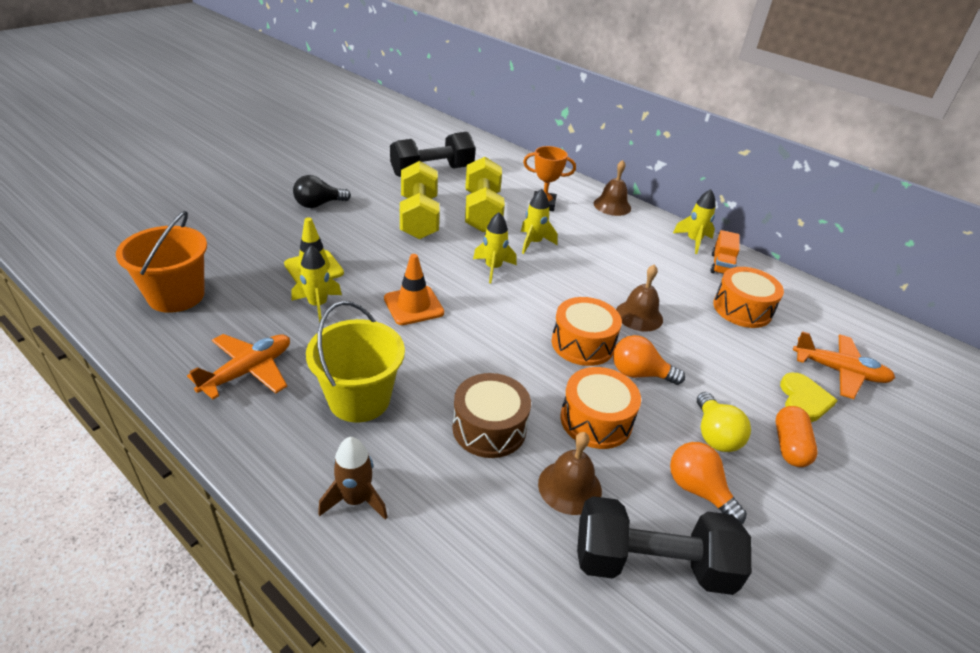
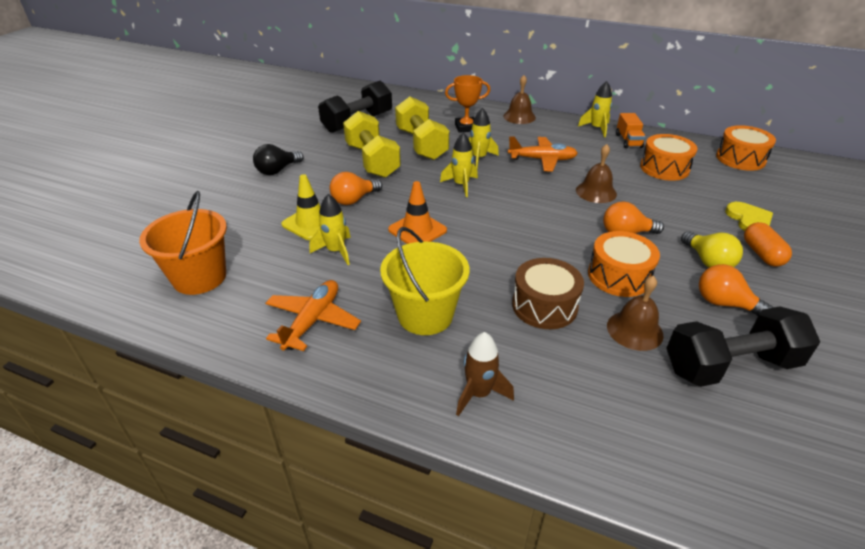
camera: 15 degrees left, 0 degrees up
(372, 255) = (354, 200): none -> orange light bulb
(582, 343) = (569, 223): orange drum -> orange drum (740, 159)
(839, 371) = (758, 194): orange plane -> orange plane (542, 160)

